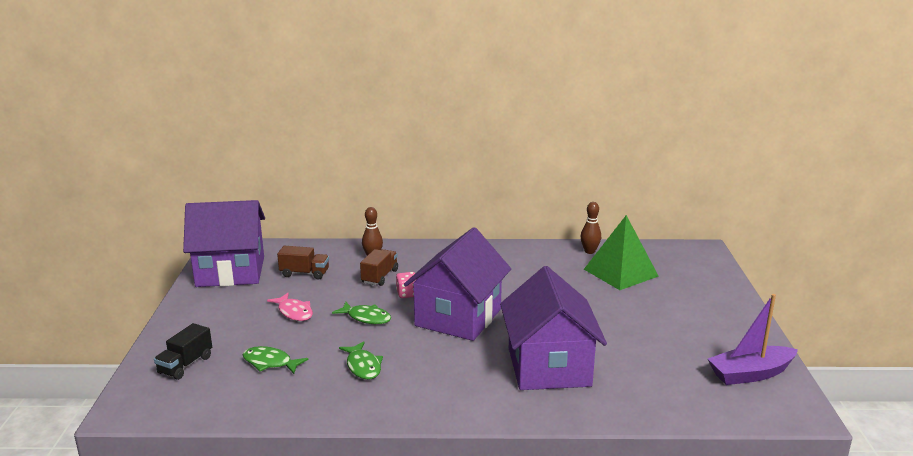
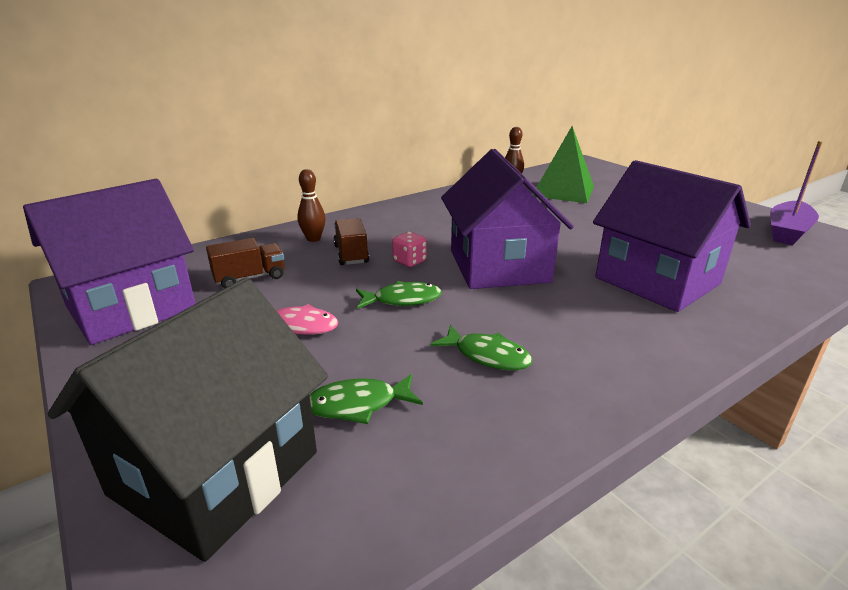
camera: 35 degrees left, 5 degrees up
(185, 365) = (216, 473): black truck -> black house

